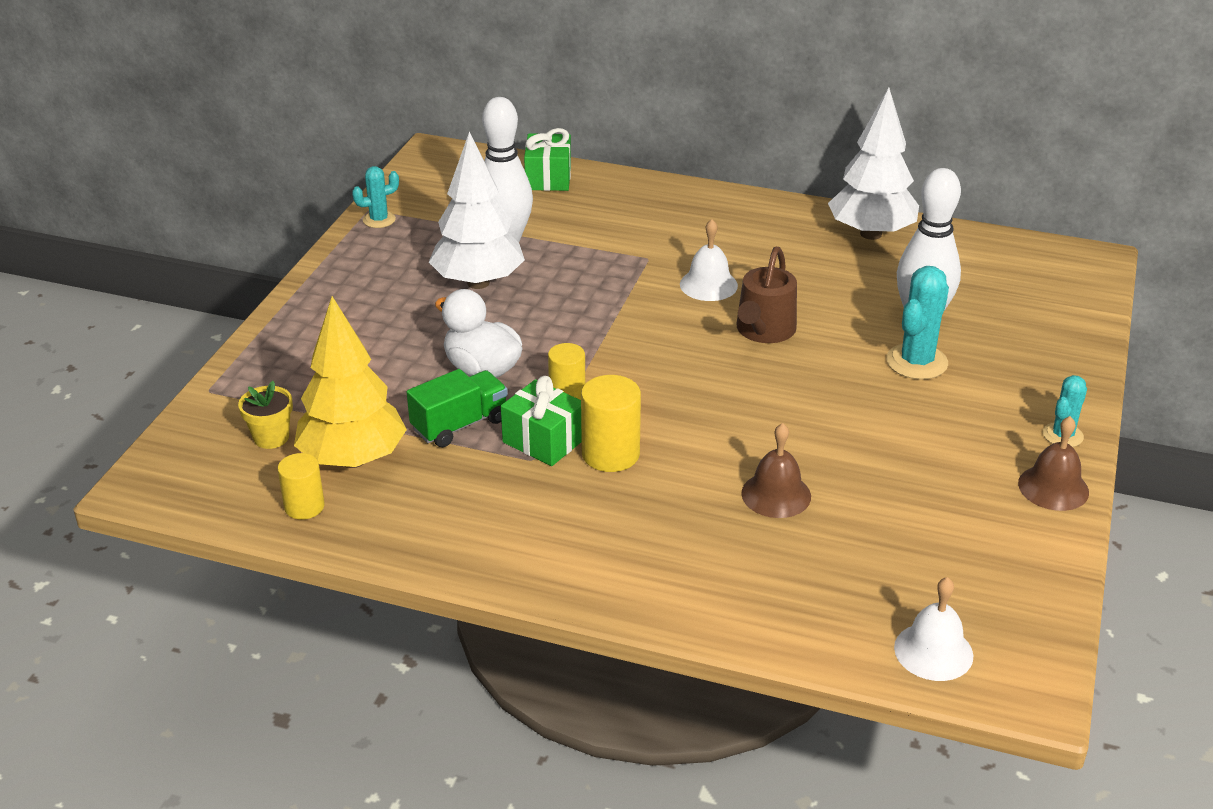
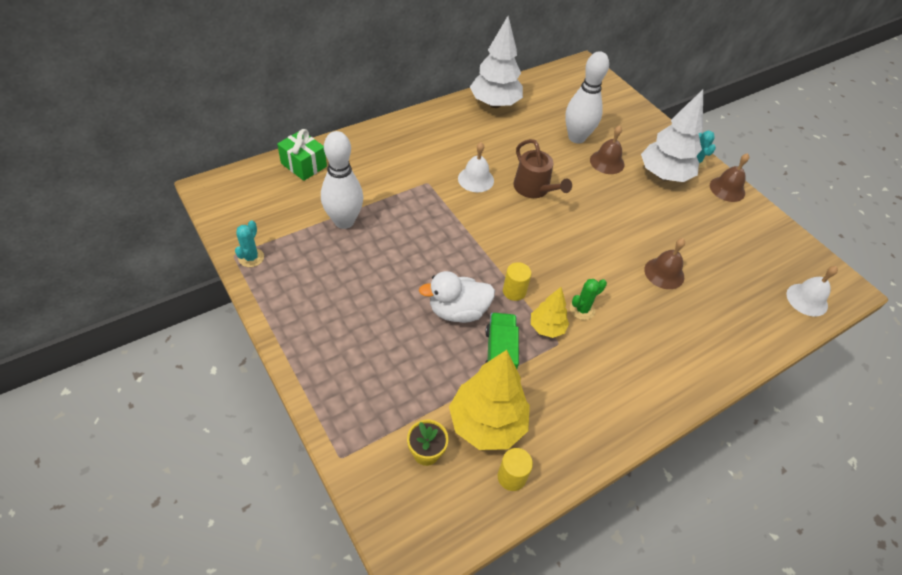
camera: 55 degrees left, 15 degrees up
(478, 282) = (372, 258): white tree -> white tree (663, 175)
(544, 440) = (547, 328): green gift -> yellow tree
(610, 454) = (582, 309): yellow cylinder -> green cactus
(916, 362) = (607, 162): turquoise cactus -> brown bell

